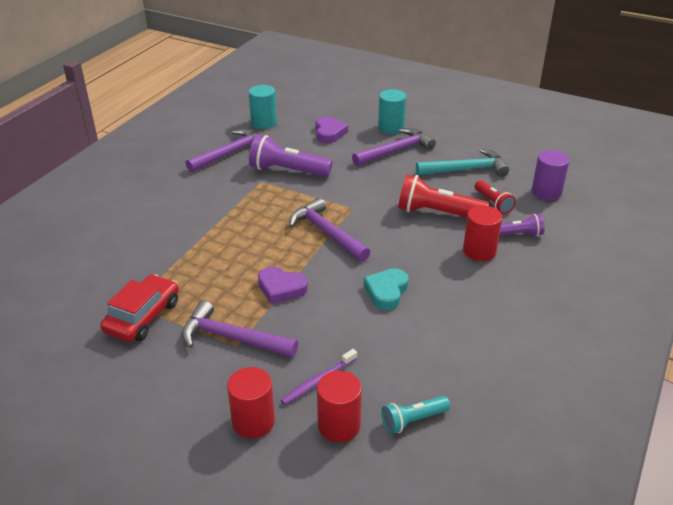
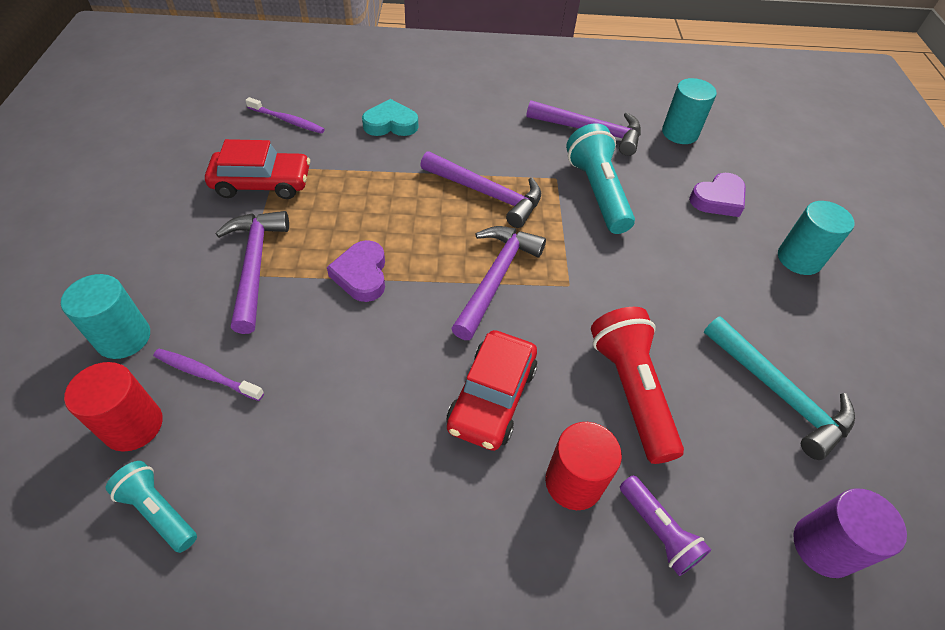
camera: 60 degrees right, 15 degrees up
(76, 286) = (287, 120): none -> purple toothbrush
(253, 421) = (123, 338): red cylinder -> turquoise cylinder
(287, 171) = (597, 192): purple flashlight -> turquoise flashlight
(386, 291) = (410, 388): turquoise heart -> turquoise heart (390, 124)
(395, 151) = (744, 285): purple hammer -> purple hammer (486, 193)
(412, 262) = (492, 397): none -> red car
(493, 203) = (718, 463): red flashlight -> none

